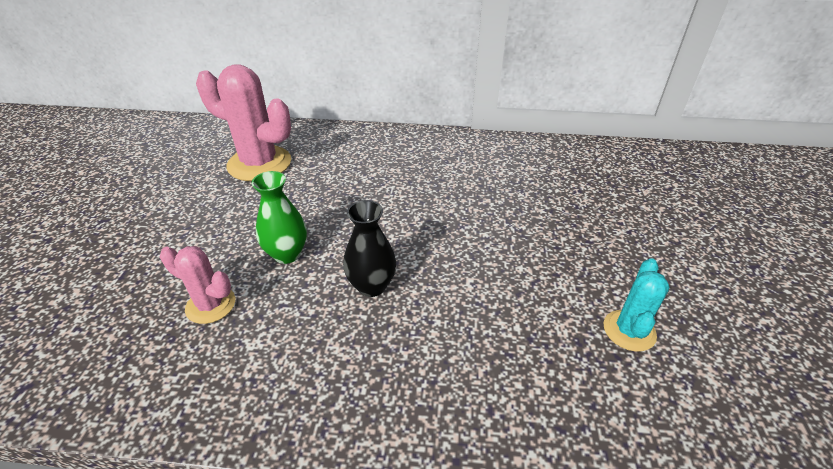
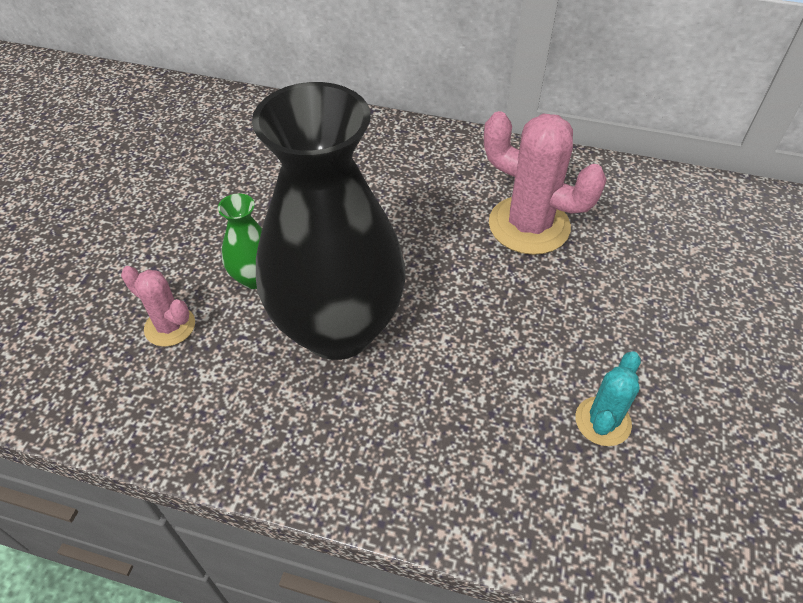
camera: 10 degrees right, 10 degrees up
(259, 164) = (240, 154): pink cactus -> pink cactus (529, 225)
(371, 286) = (338, 328): black vase -> black vase, size x2.44

